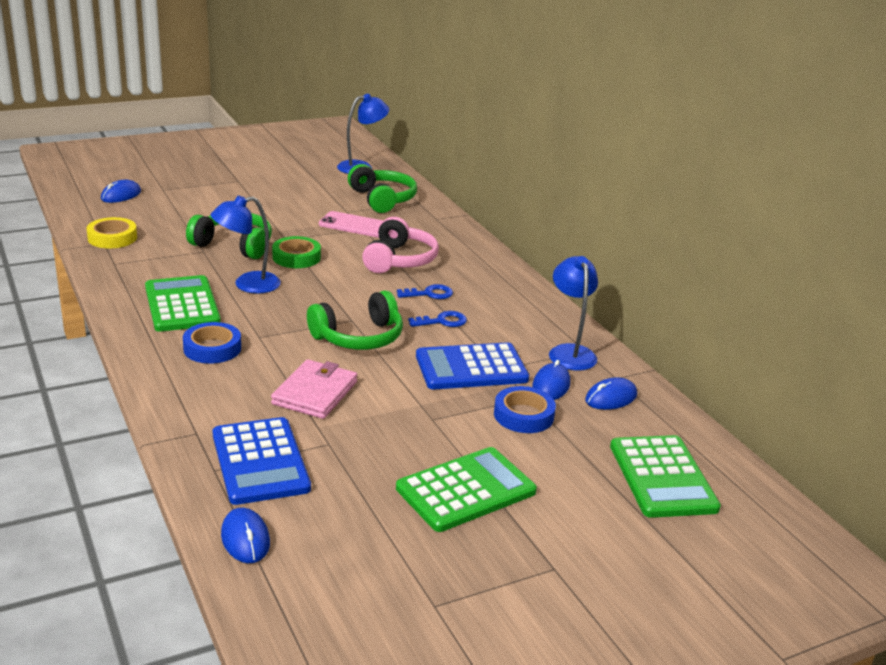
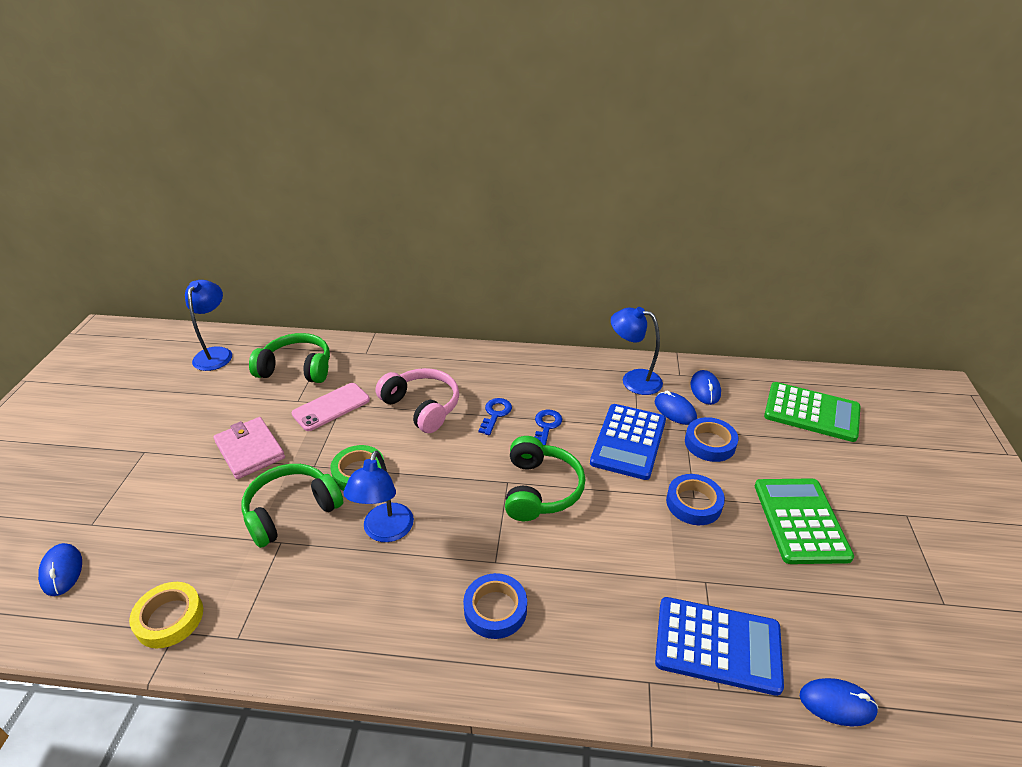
camera: 55 degrees left, 10 degrees up
(182, 305) = (387, 604): green calculator -> none
(315, 393) = (619, 558): pink wallet -> pink wallet (250, 450)
(424, 420) = (693, 503): none -> blue tape

